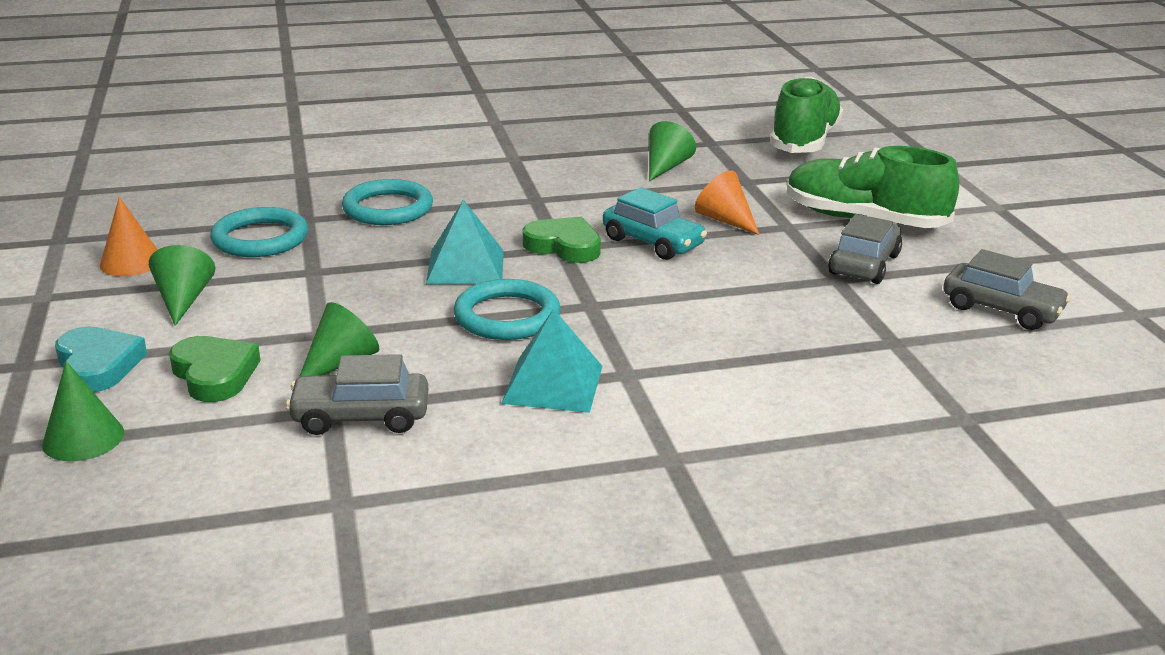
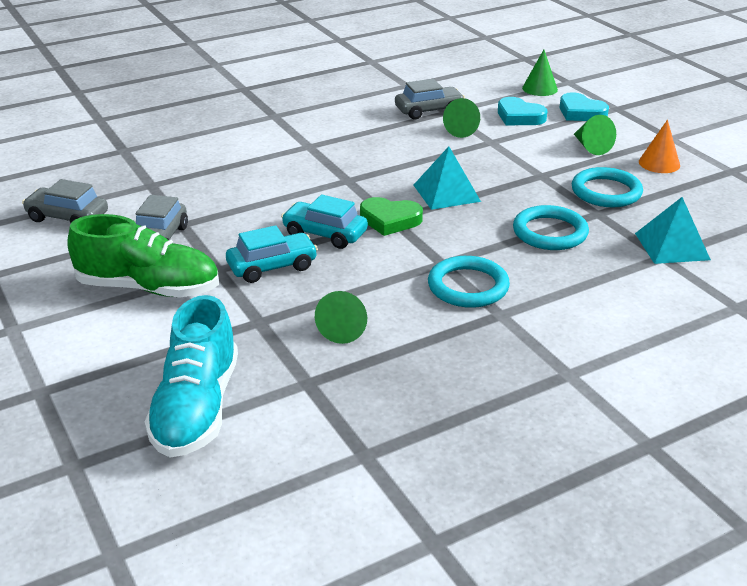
camera: 165 degrees right, 5 degrees up
(214, 374) = (519, 117): green heart -> turquoise heart
(507, 316) = (394, 165): turquoise ring -> turquoise ring (468, 286)
(552, 384) = (345, 135): turquoise pyramid -> turquoise pyramid (672, 246)
(725, 220) = (272, 266): orange cone -> turquoise car
(804, 141) = (196, 408): green shoe -> turquoise shoe

